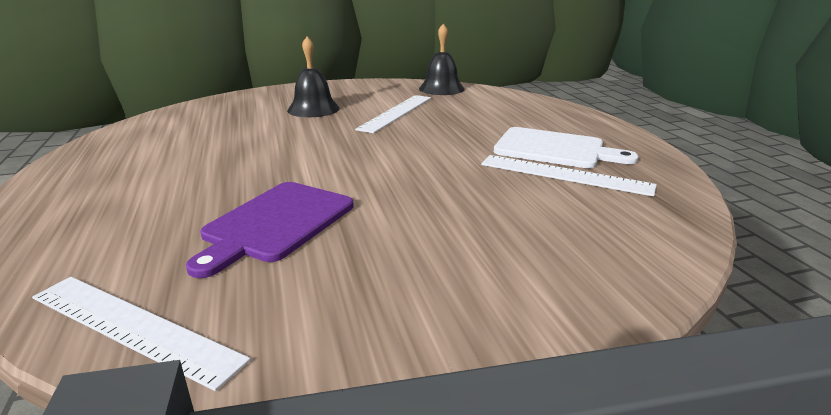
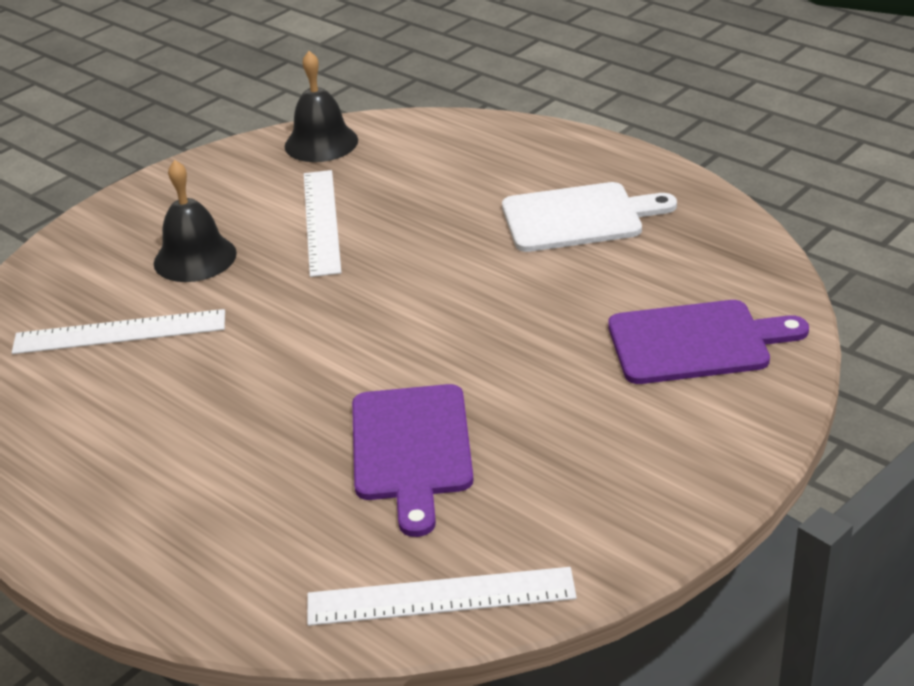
camera: 30 degrees left, 10 degrees up
(564, 175) = (623, 256): white ruler -> white ruler (120, 332)
(569, 240) = (696, 342): none -> purple cutting board

